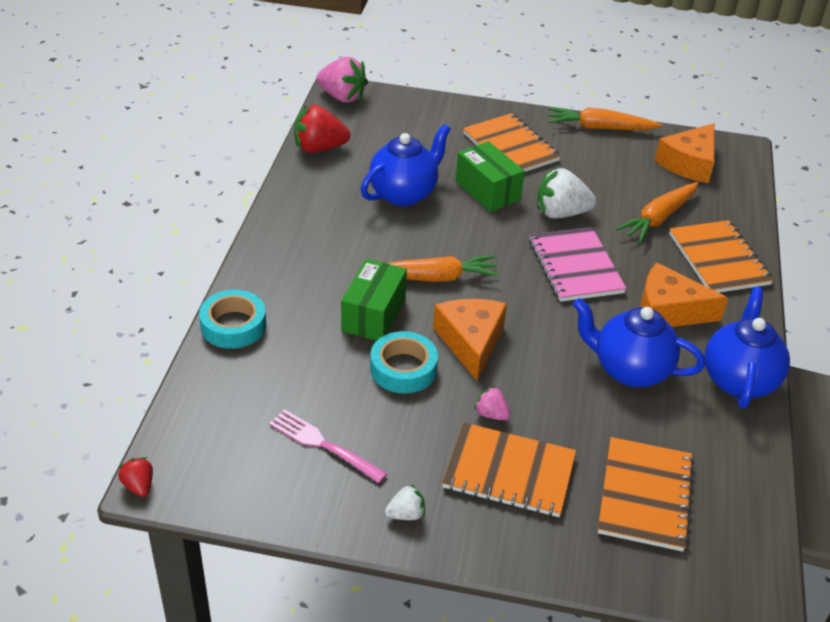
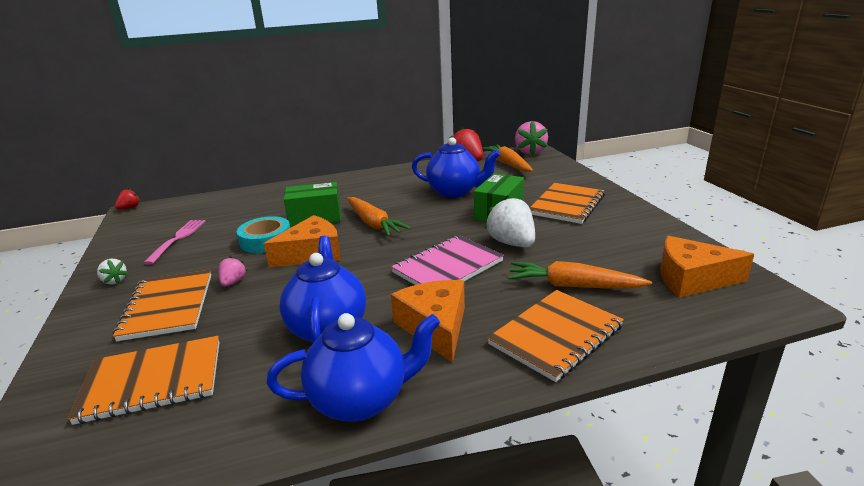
camera: 65 degrees right, 15 degrees down
(233, 325) = (274, 190): turquoise tape -> none
(600, 128) = (661, 227): orange carrot -> orange carrot (508, 164)

